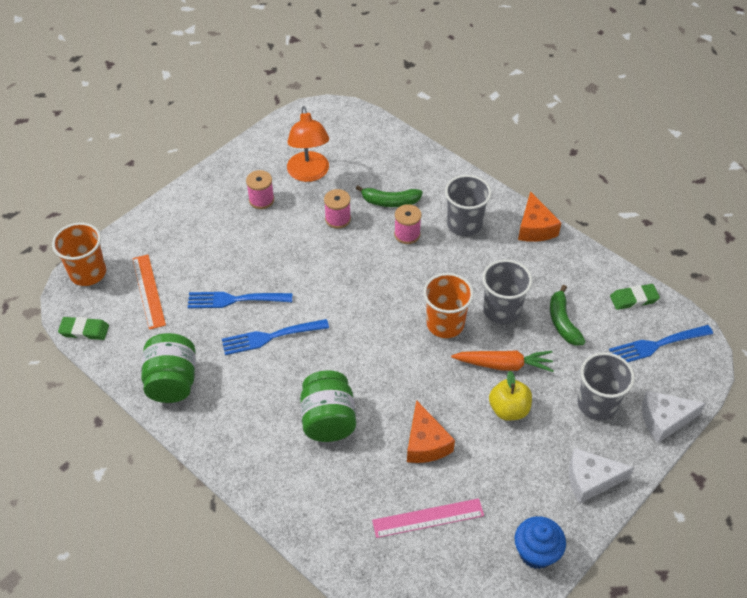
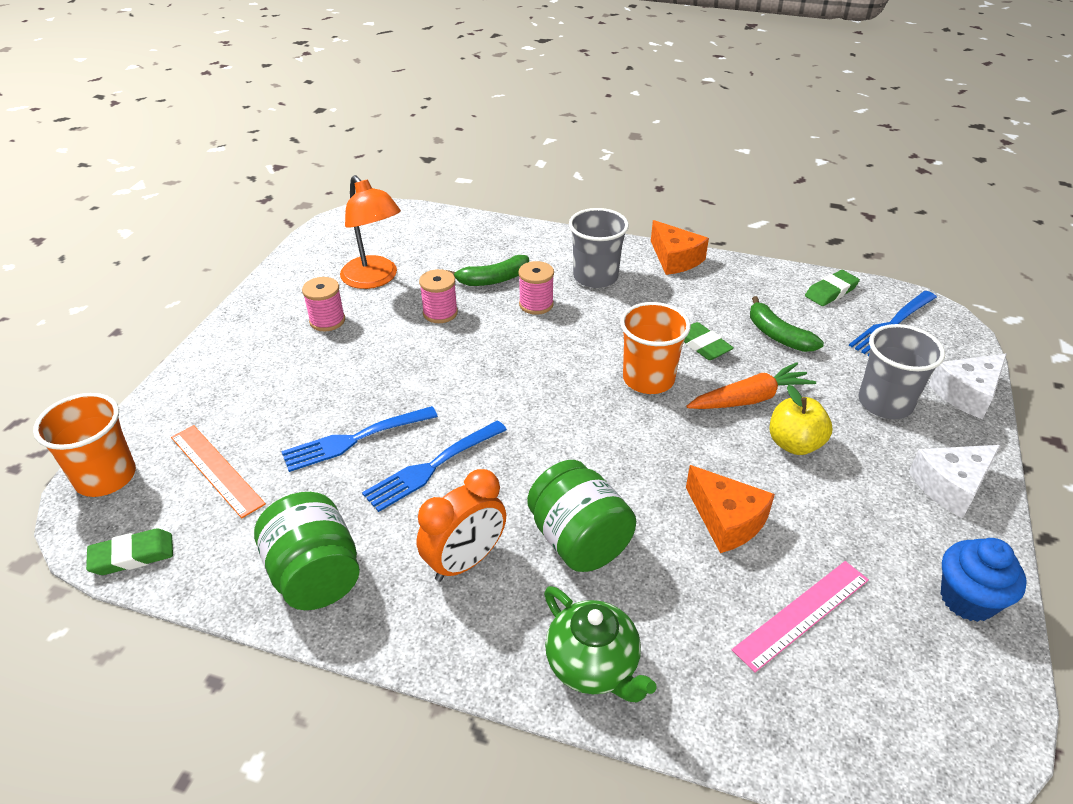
camera: 25 degrees left, 10 degrees down
(256, 406) = (465, 561): none -> orange clock
(291, 495) = (593, 665): none -> green teapot
(501, 310) = (702, 345): grey cup -> green eraser

